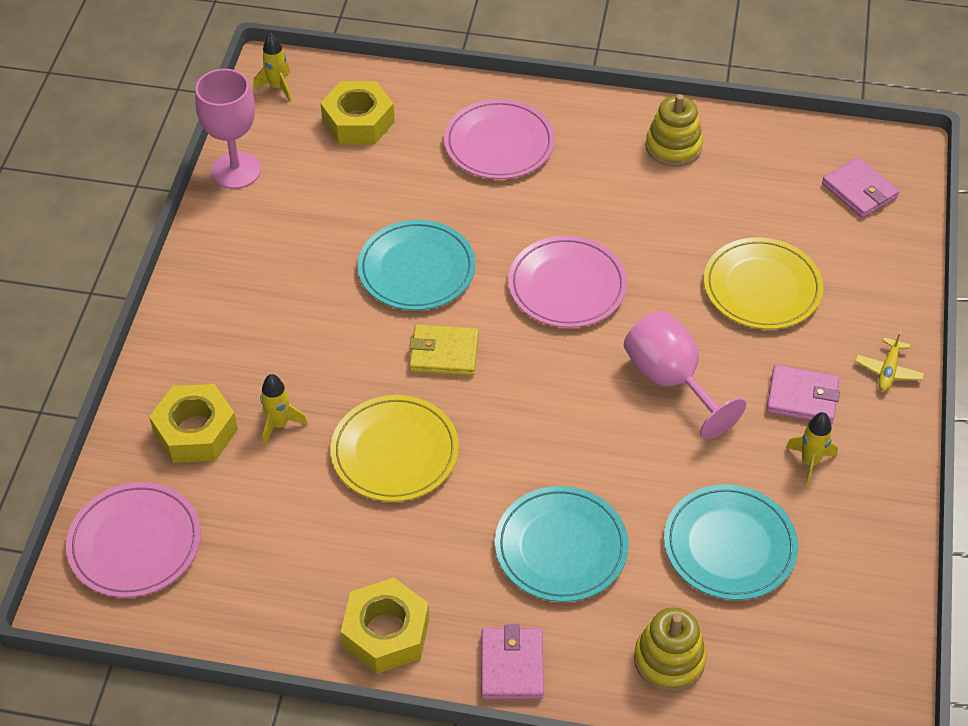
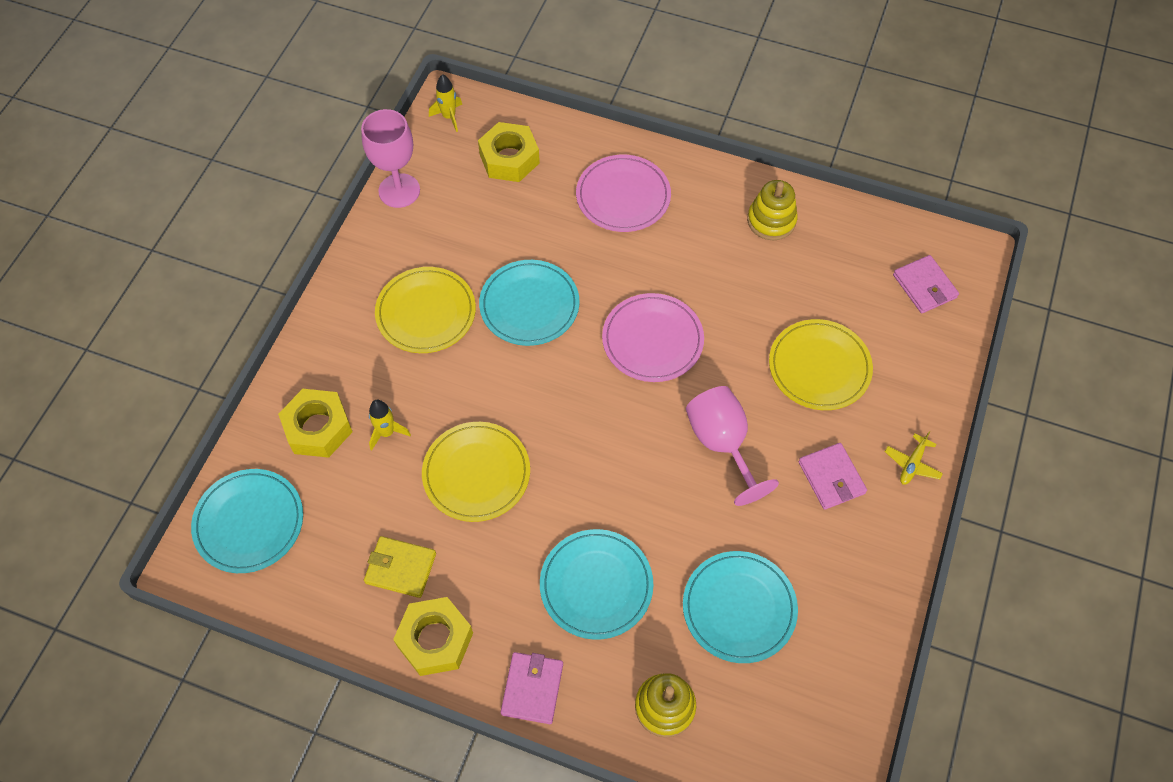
camera: 10 degrees right, 10 degrees up
(135, 543) = (249, 522): pink plate -> turquoise plate
(297, 293) = (426, 312): none -> yellow plate
(444, 353) = (536, 388): yellow wallet -> yellow wallet (400, 568)
(802, 397) = (831, 477): pink wallet -> pink wallet turned 45 degrees clockwise
(810, 462) = (825, 540): yellow rocket -> none

